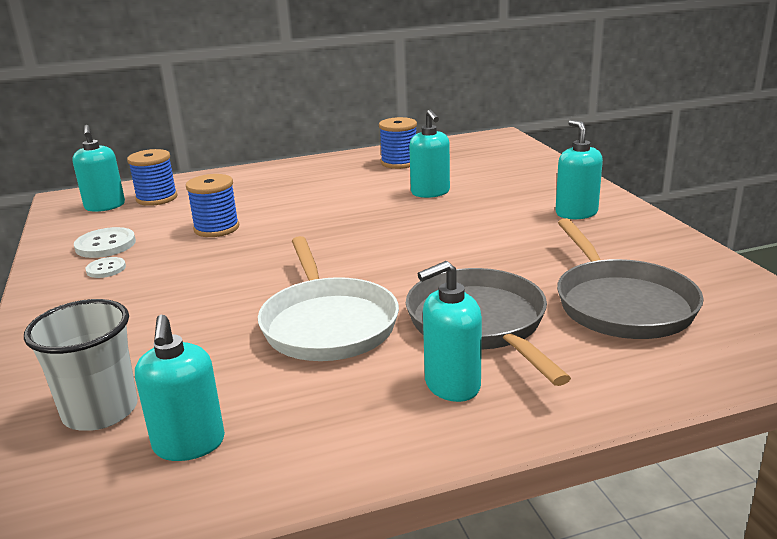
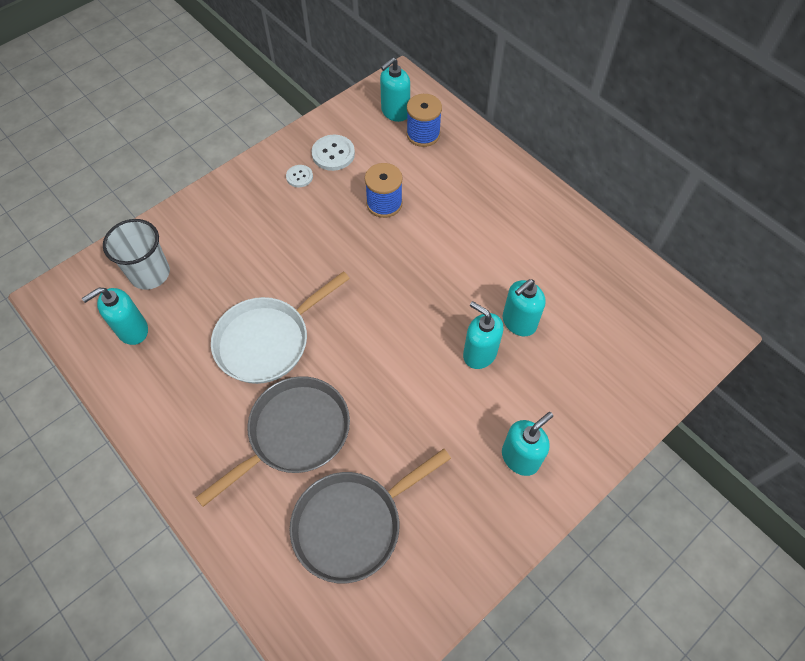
camera: 65 degrees right, 35 degrees up
(399, 163) = (584, 269): blue spool -> none
(451, 385) = (216, 439): turquoise soap dispenser -> turquoise soap dispenser (479, 353)

